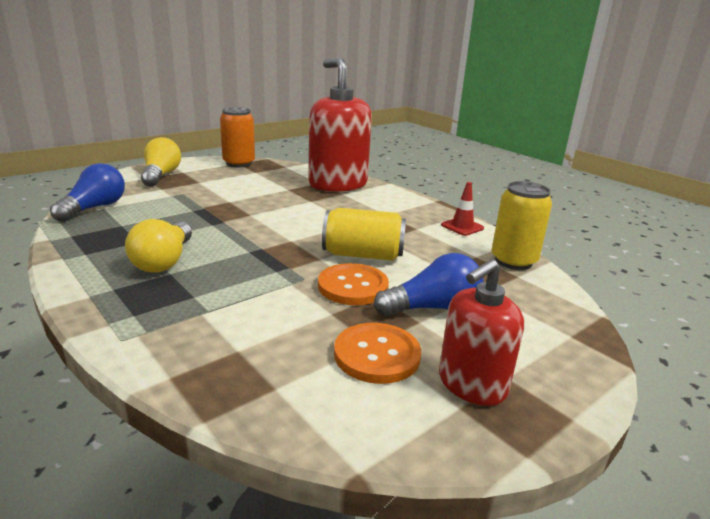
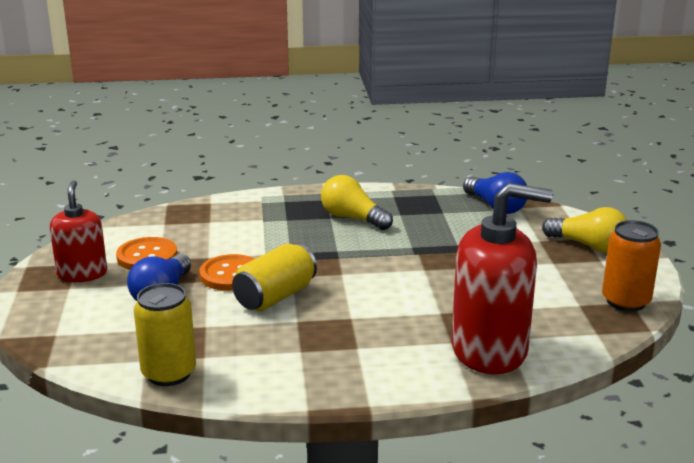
camera: 125 degrees right, 0 degrees up
(462, 227) = (272, 384): red traffic cone -> none

